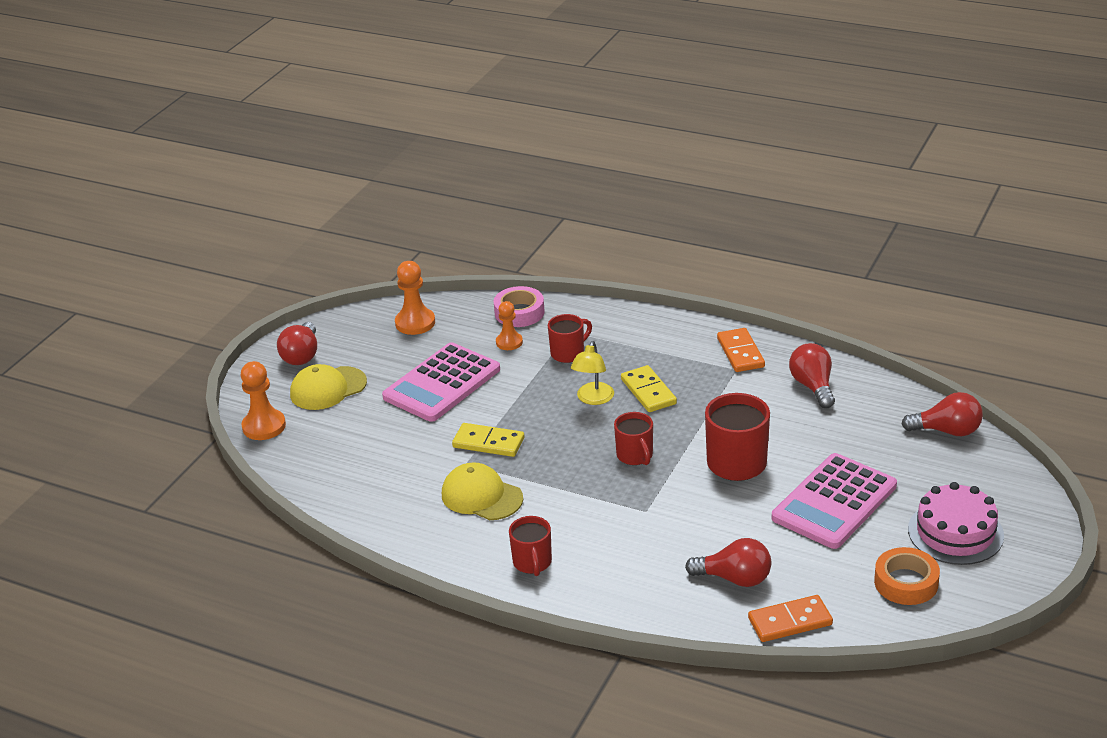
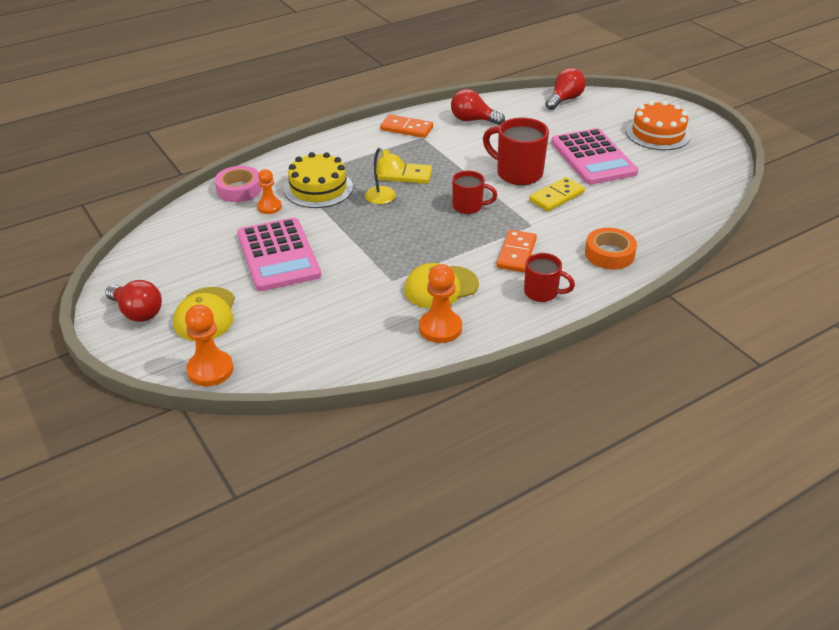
camera: 60 degrees left, 5 degrees up
(415, 323) = (180, 239): orange pawn -> orange pawn (440, 328)
(488, 442) = (380, 261): yellow domino -> yellow domino (556, 196)
(568, 353) = (318, 188): red mug -> yellow cake
(734, 578) = (634, 219): red light bulb -> none
(790, 621) = (692, 216): orange domino -> orange domino (516, 253)
(906, 582) = (688, 165): orange tape -> orange tape (609, 254)
(955, 532) = (658, 133): pink cake -> orange cake

